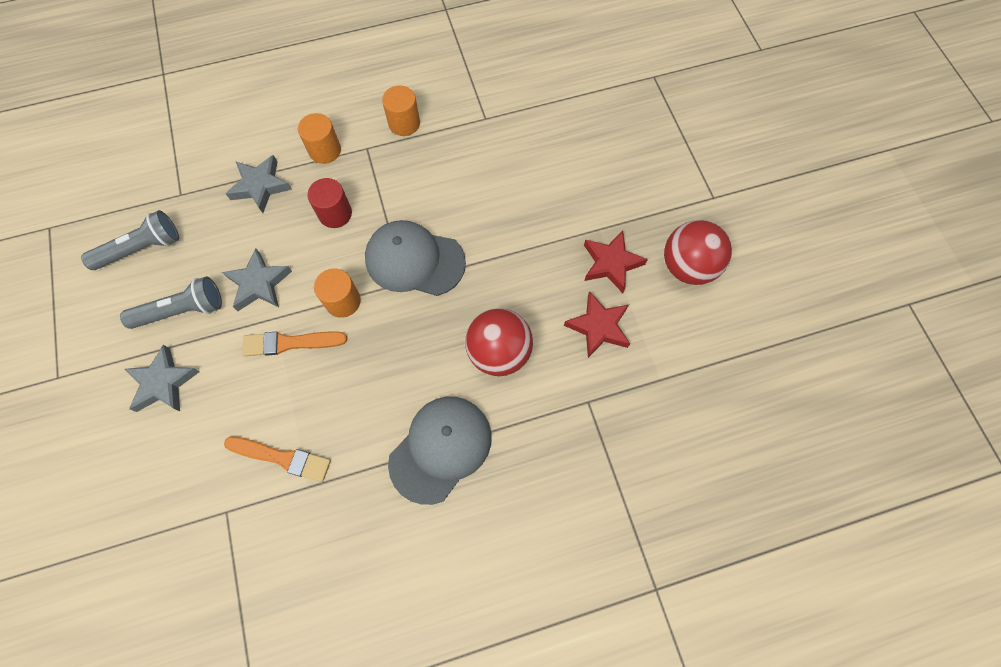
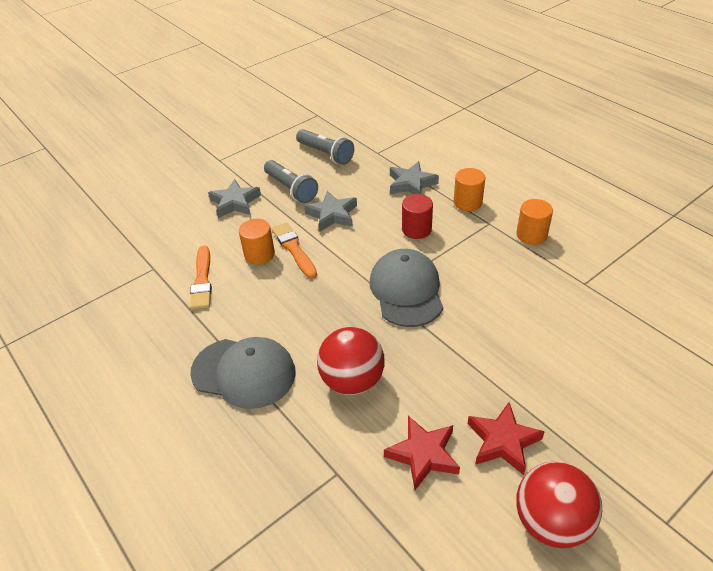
camera: 70 degrees right, 25 degrees down
(343, 301) = (344, 263): orange cylinder -> orange cylinder (259, 254)

